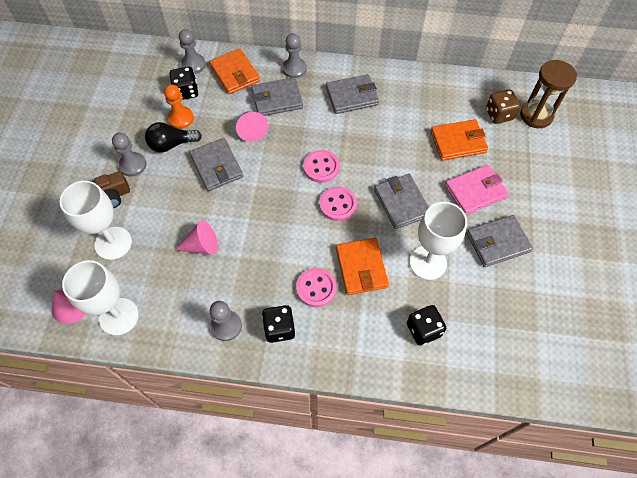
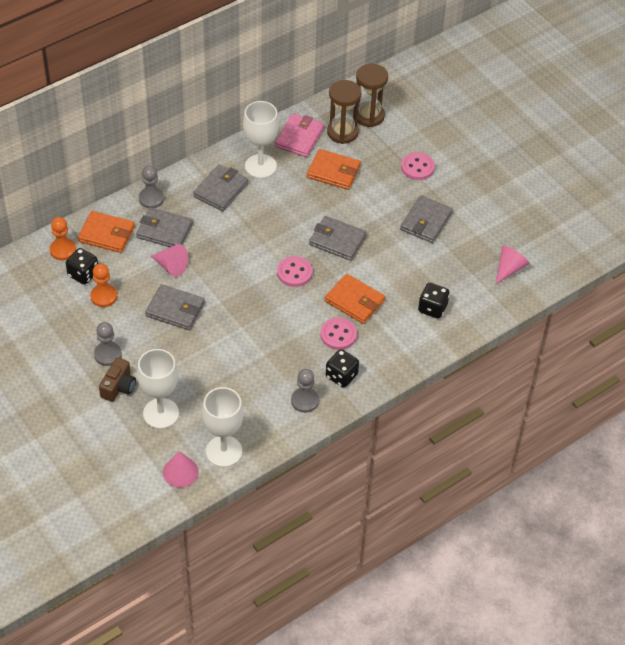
camera: 45 degrees left, 10 degrees down
(171, 144) = (120, 319): black light bulb -> none
(193, 65) = (63, 250): grey pawn -> orange pawn
(201, 246) = (228, 368): pink cone -> pink cone (509, 268)
(277, 99) = (164, 231): grey wallet -> grey wallet turned 75 degrees clockwise
(321, 167) = (254, 256): pink button -> pink button (417, 167)
(428, 262) = (394, 266): white goblet -> white goblet (260, 166)
(458, 142) = (333, 172): orange wallet -> orange wallet turned 75 degrees clockwise
(475, 191) = (379, 198): pink wallet -> pink wallet (299, 137)
(499, 115) = (342, 132): brown dice -> brown hourglass

